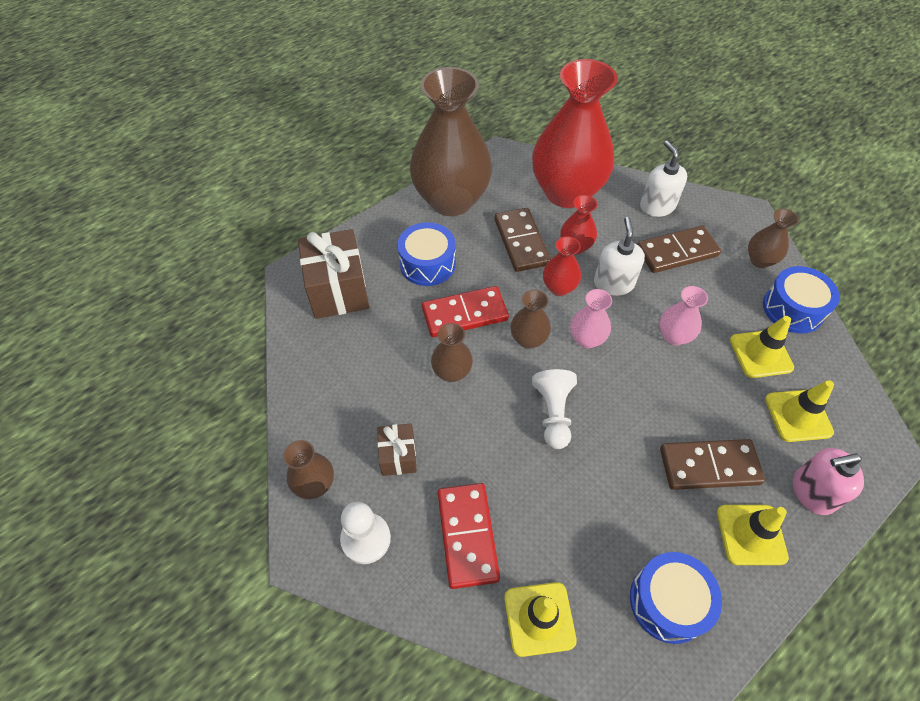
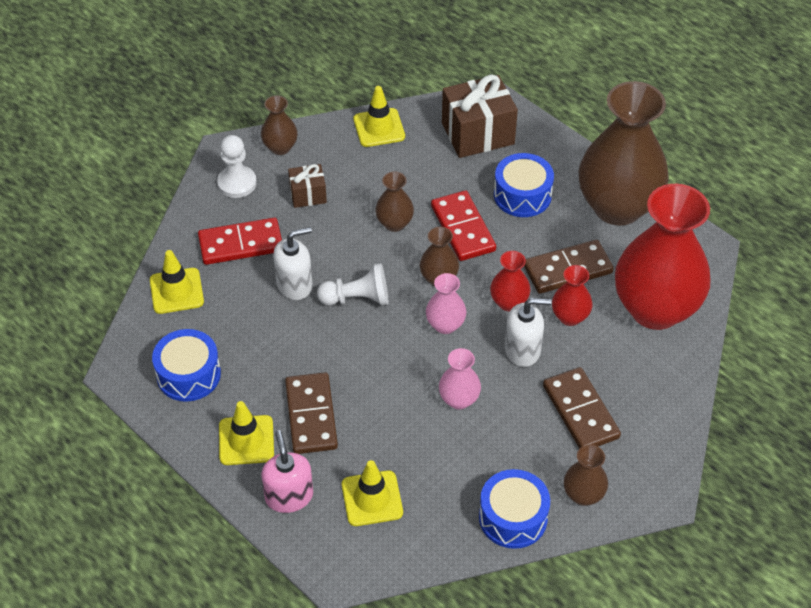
camera: 85 degrees right, 5 degrees down
(657, 206) = (652, 397): white soap dispenser -> white soap dispenser (294, 284)
(760, 354) = (445, 476): yellow traffic cone -> yellow traffic cone (379, 128)

